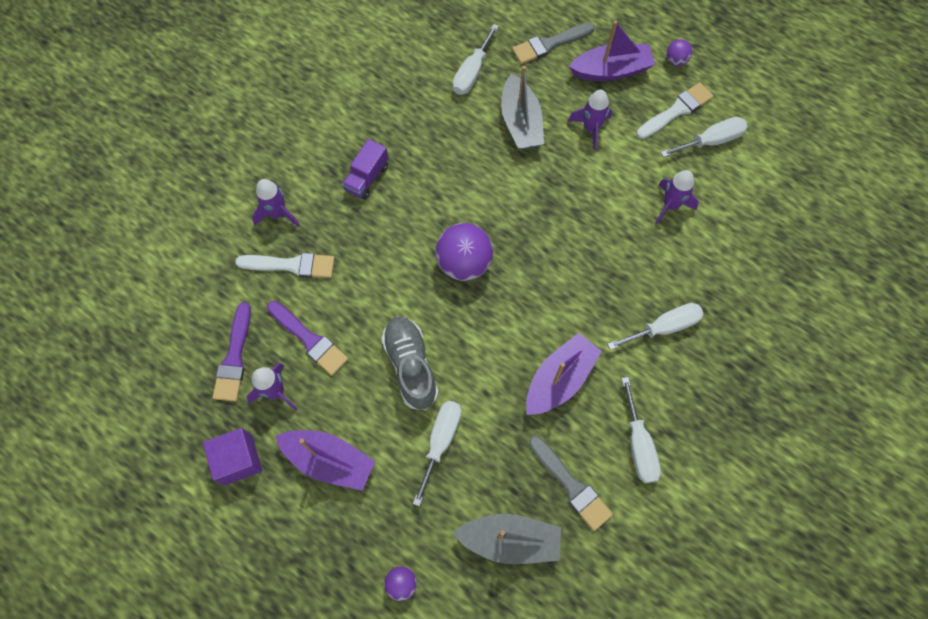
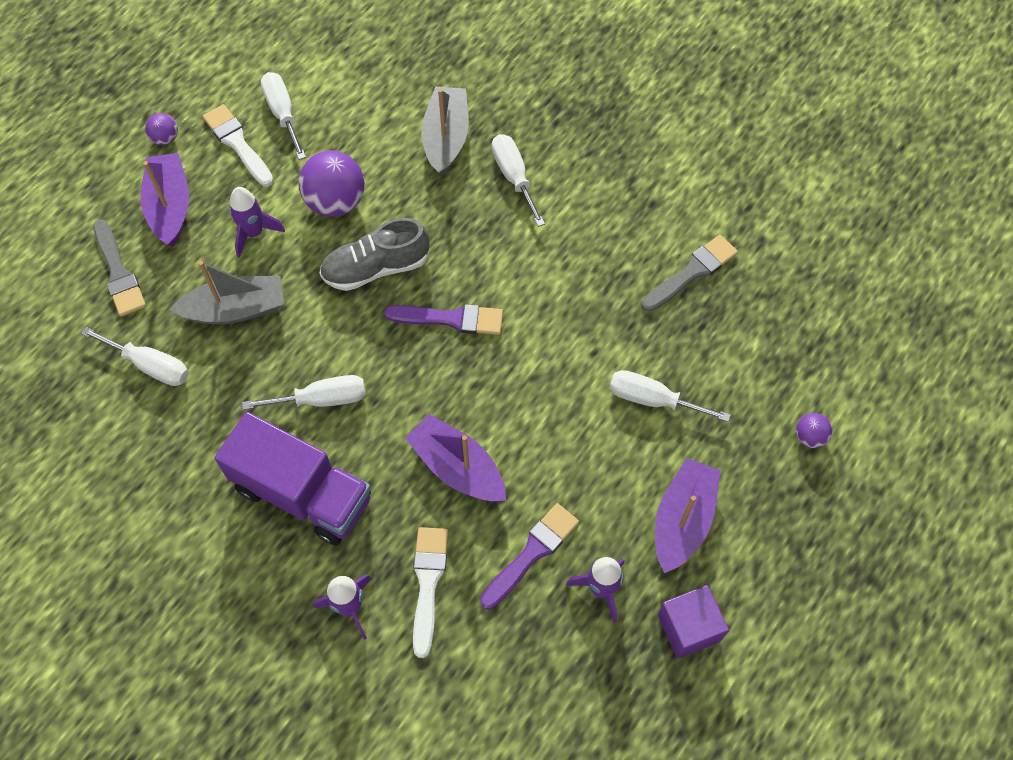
camera: 90 degrees left, 5 degrees down
(234, 357) = (557, 646): purple brush -> purple brush (451, 319)
(367, 178) = (302, 493): purple truck -> purple truck, size x1.97
(411, 365) = (563, 433): grey shoe -> grey shoe (376, 268)
(464, 263) = (431, 375): purple ball -> purple ball (335, 202)
(510, 540) = (754, 331): grey boat -> grey boat (446, 138)
(559, 379) = (576, 278): purple boat -> purple boat (457, 467)
(638, 444) = (644, 209): white screwdriver -> white screwdriver (322, 399)
(670, 205) = (365, 159): purple rocket -> none

